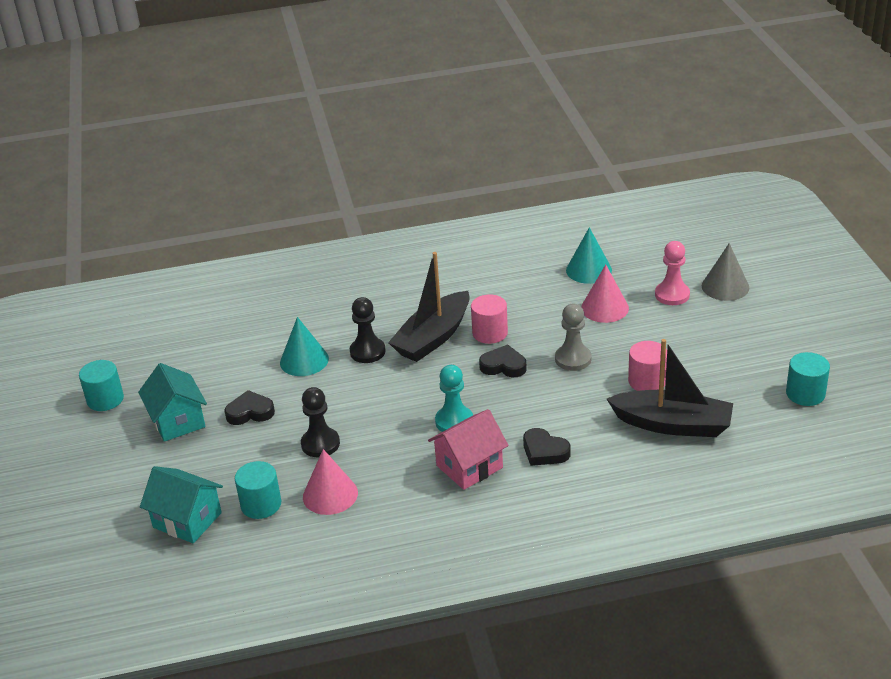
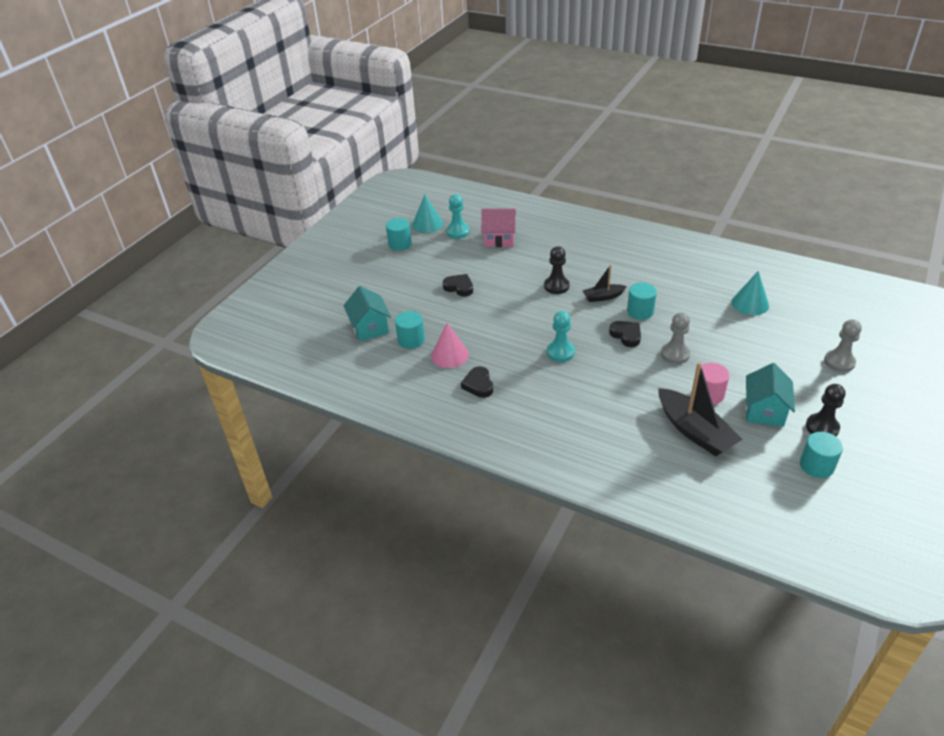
camera: 40 degrees right, 5 degrees up
(169, 347) = (457, 232): none -> turquoise pawn
(177, 421) = (420, 273): turquoise house -> turquoise house (764, 410)
(304, 360) = (517, 273): turquoise cone -> turquoise cone (427, 224)
(320, 444) = (475, 324): black pawn -> black pawn (822, 427)
(433, 337) = (603, 297): black boat -> black boat, size x0.55
(469, 466) = (539, 383): pink house -> pink house (499, 239)
(490, 333) = (640, 311): pink cylinder -> turquoise cylinder
(544, 451) = (593, 400): black heart -> black heart (478, 385)
(604, 308) = (733, 333): pink cone -> none
(672, 295) = (792, 348): pink pawn -> none
(725, 286) = (839, 362): grey cone -> grey pawn

